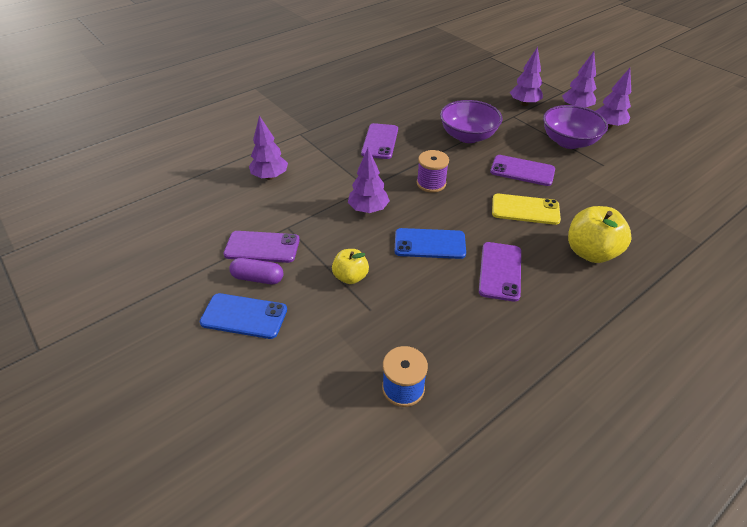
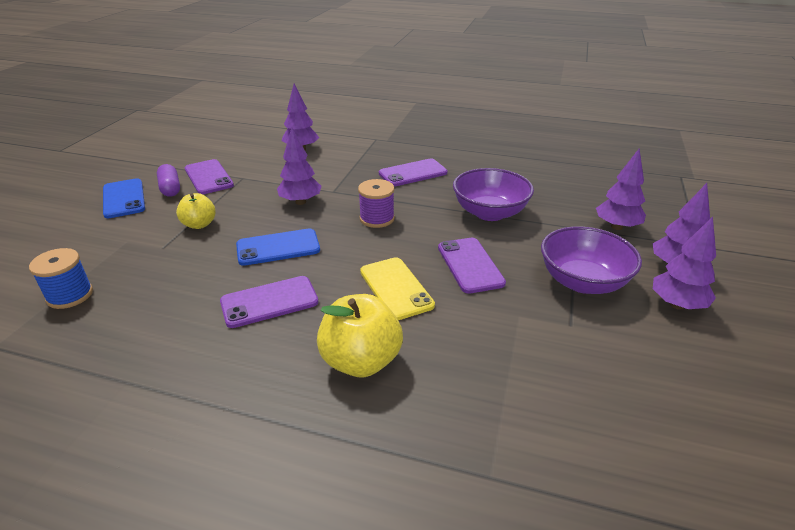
camera: 55 degrees right, 10 degrees down
(429, 244) = (278, 248): blue phone -> blue phone turned 75 degrees counterclockwise

